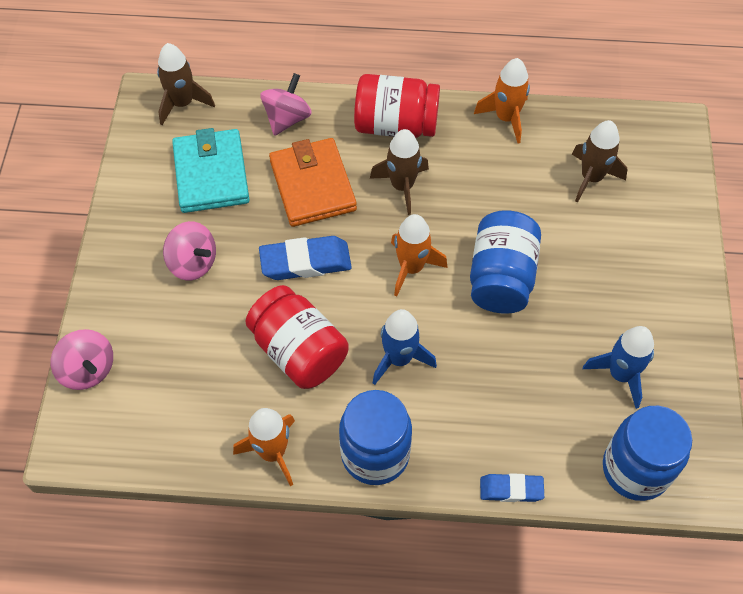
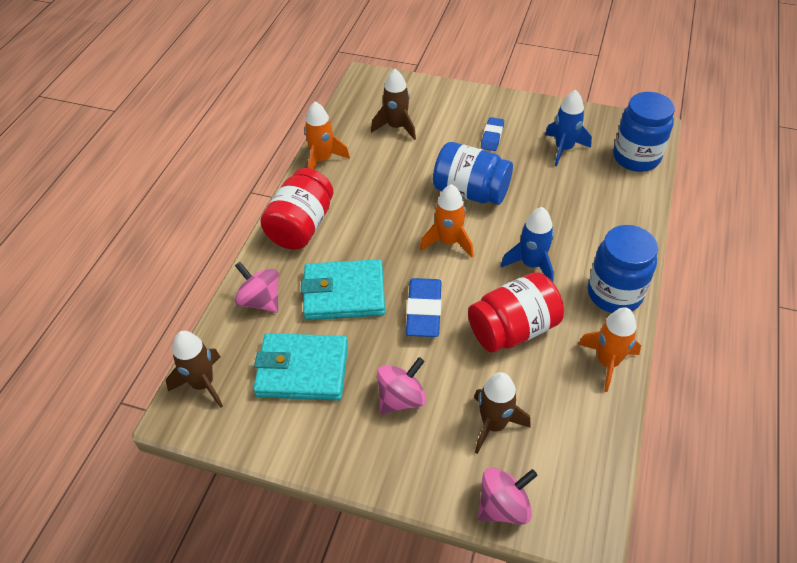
camera: 75 degrees left, 10 degrees down
(312, 185) = (344, 293): orange wallet -> turquoise wallet
(402, 186) = (366, 234): brown rocket -> brown rocket (493, 425)
(511, 489) = (648, 222): blue eraser -> blue eraser (492, 137)

